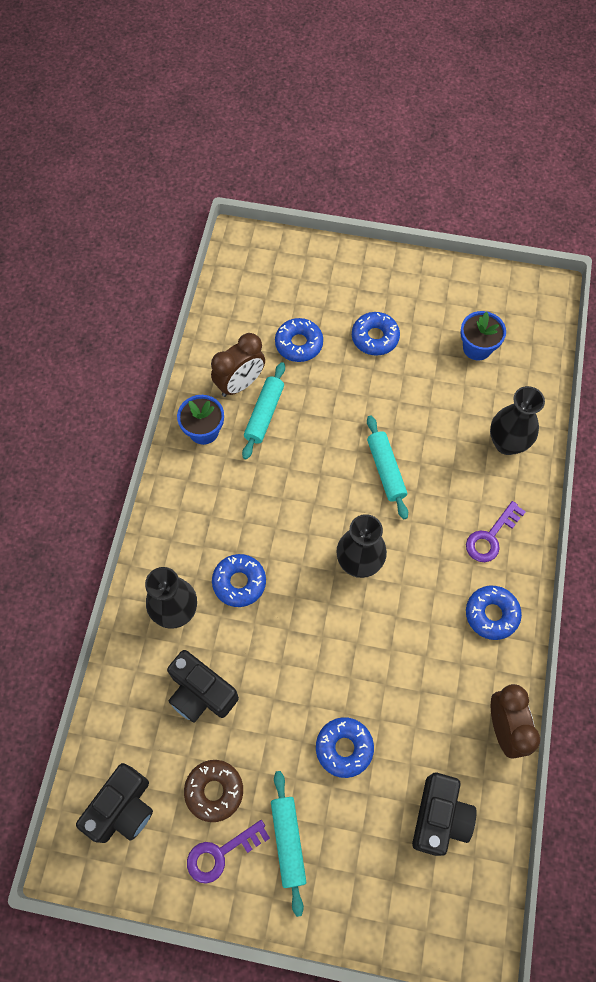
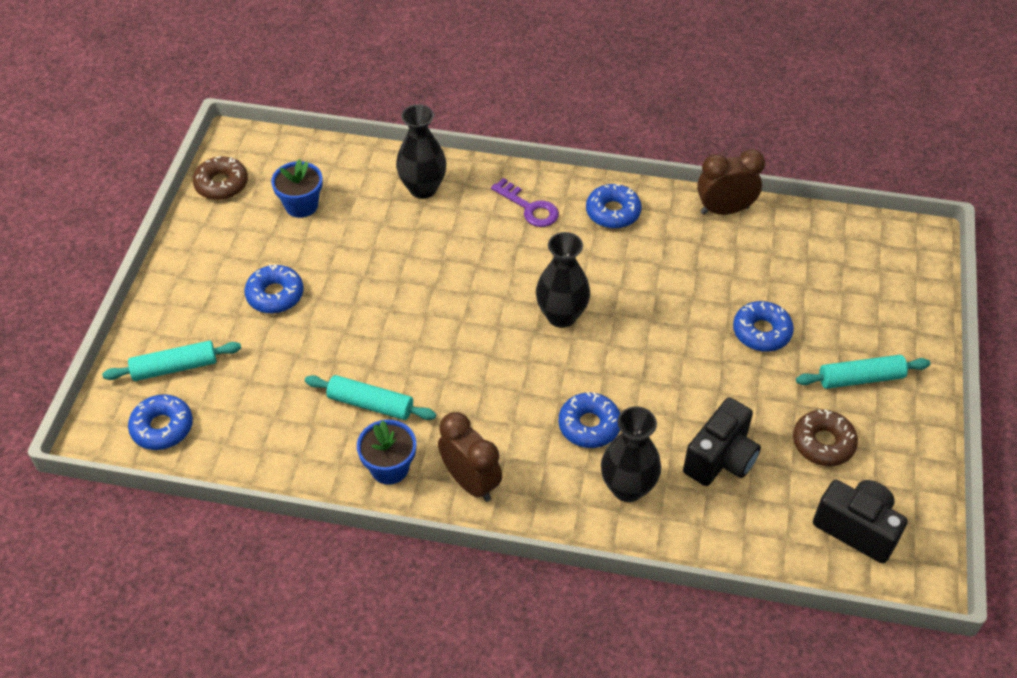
camera: 90 degrees left, 15 degrees down
(221, 853) = (884, 435): purple key -> none
(240, 384) = (325, 430): brown clock -> brown clock (470, 482)
(299, 344) = (274, 369): blue donut -> blue donut (162, 427)
(386, 470) = (451, 290): turquoise rolling pin -> turquoise rolling pin (175, 367)
(439, 817) = (814, 261): black camera -> none
(496, 286) = (221, 184): none -> brown donut

